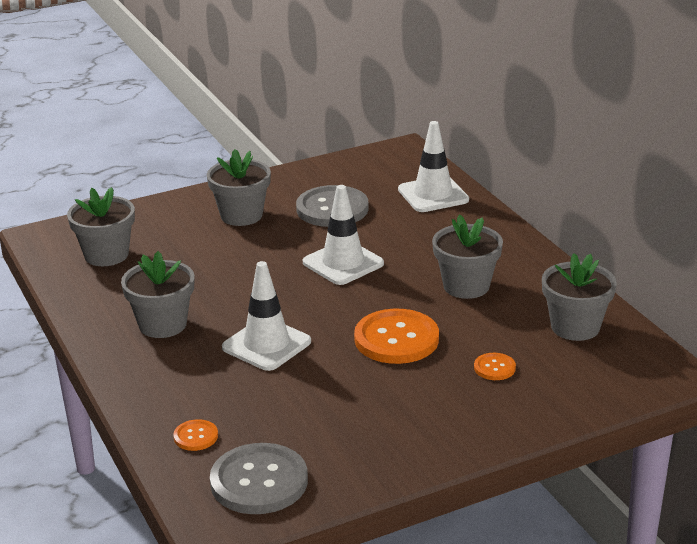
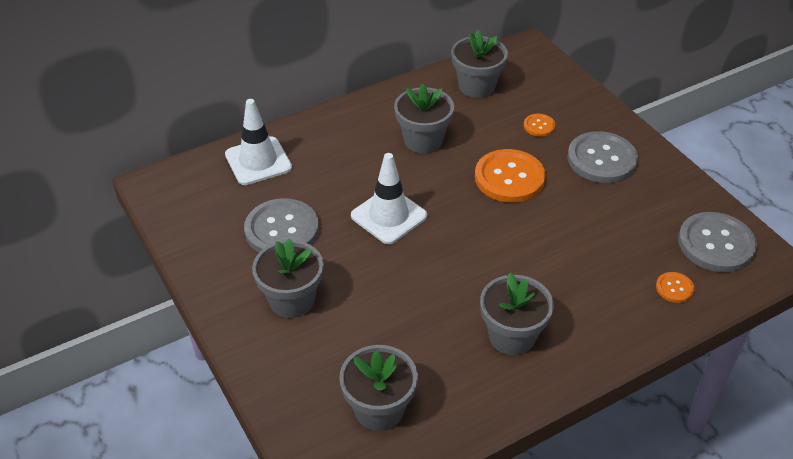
camera: 95 degrees left, 15 degrees up
(266, 345) = (532, 257): white traffic cone -> none
(427, 410) = (601, 159): none -> grey button

